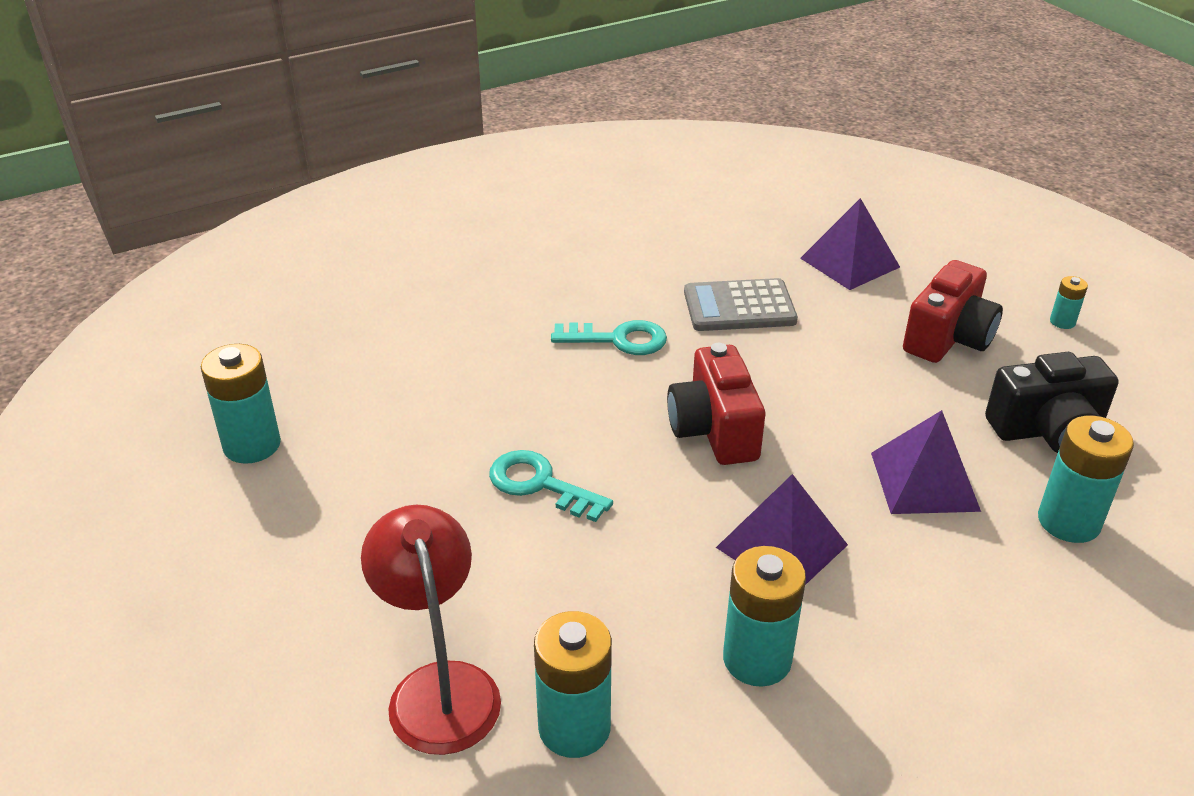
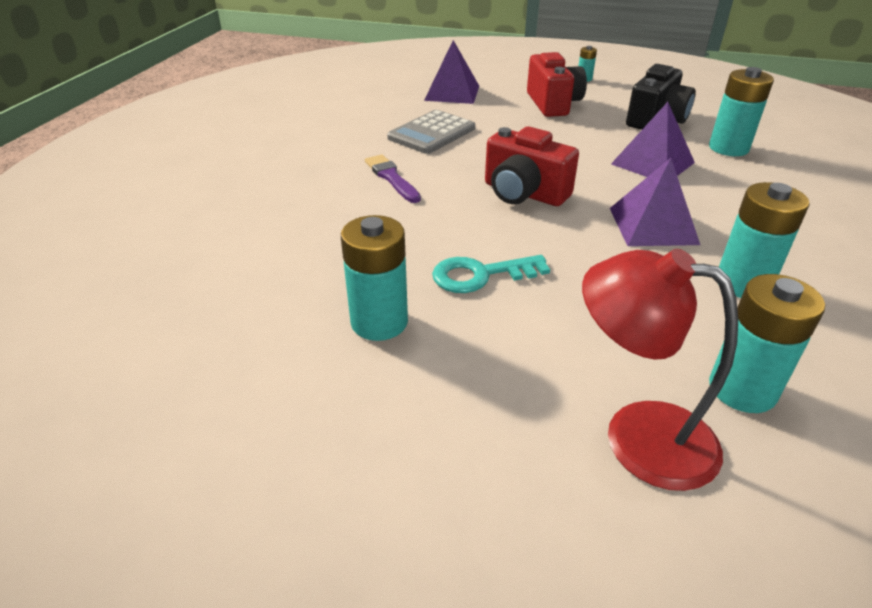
camera: 45 degrees left, 0 degrees up
(252, 445) = (213, 387): turquoise battery -> turquoise battery (379, 322)
(619, 339) = (391, 178): turquoise key -> purple brush

